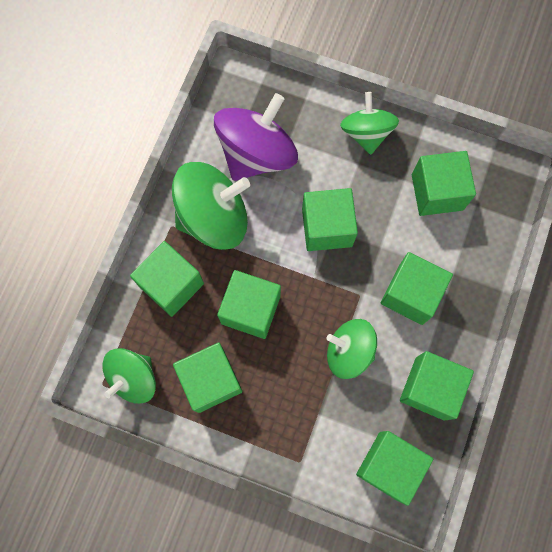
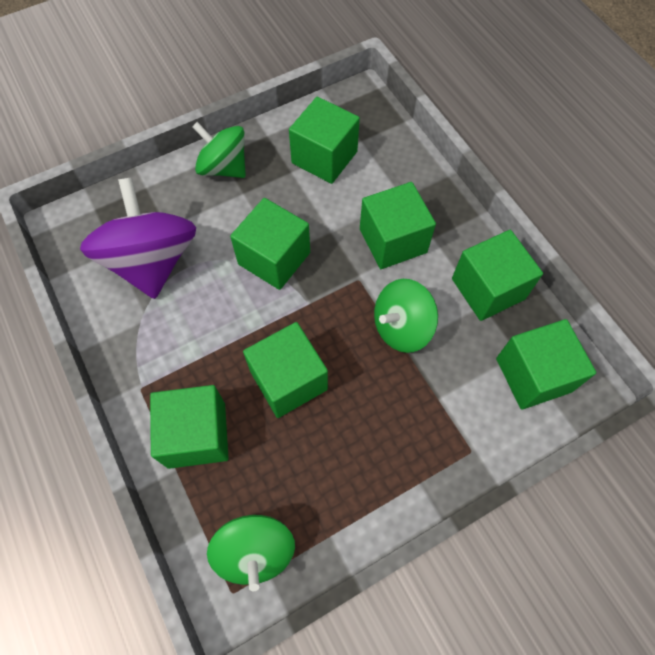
camera: 50 degrees left, 10 degrees down
(210, 380) = (324, 473): green cube -> none
(214, 217) = (171, 343): green spinning top -> none

